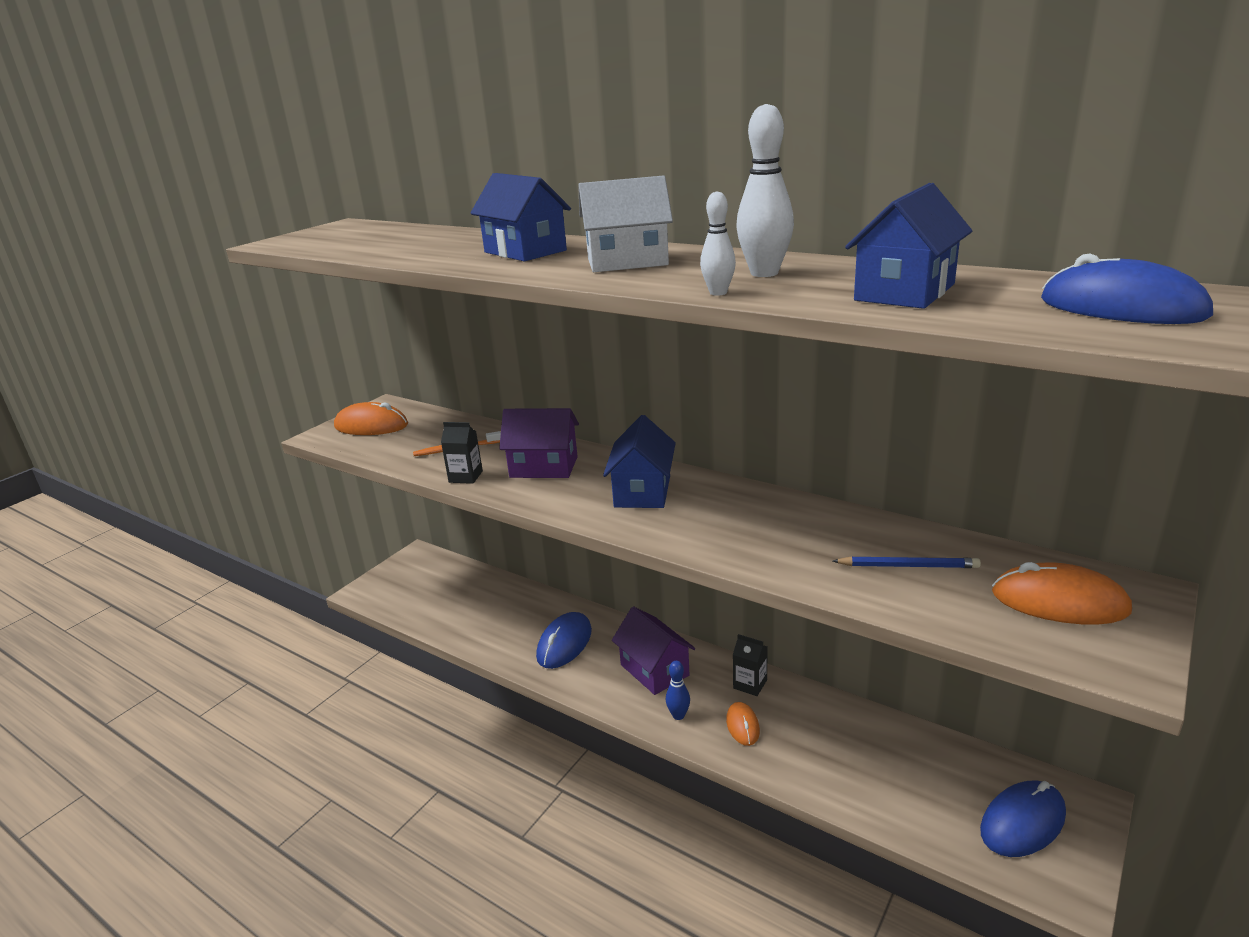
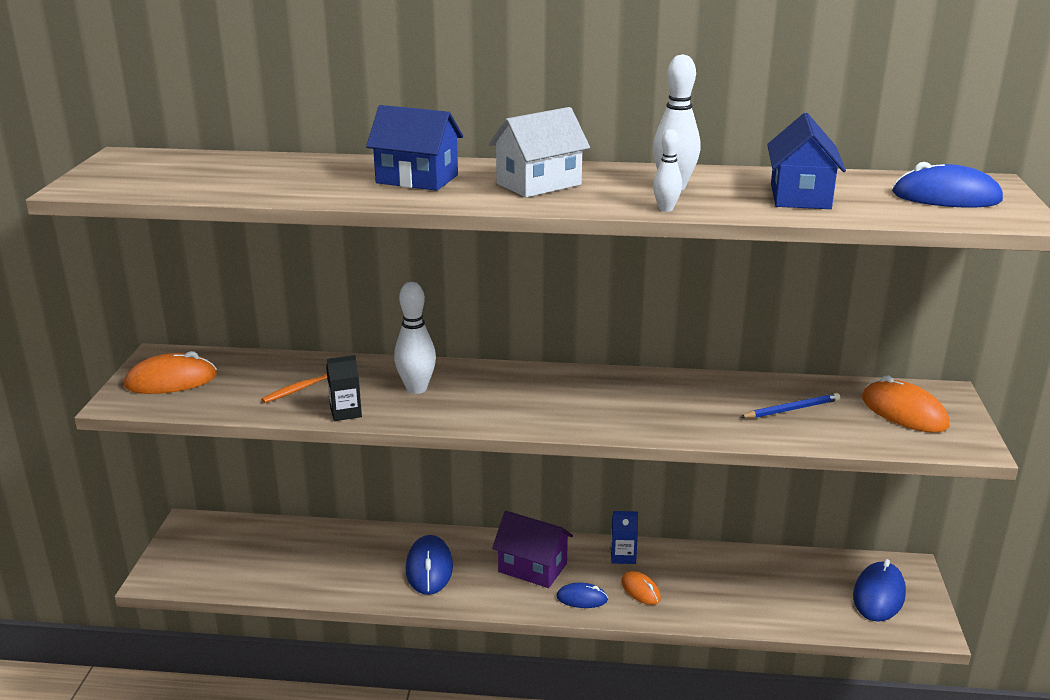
camera: 30 degrees left, 0 degrees up
(544, 467) = (416, 388): purple house -> white bowling pin
(642, 491) = (533, 393): blue house -> none
(678, 715) = (582, 598): blue bowling pin -> blue mouse
(750, 684) = (623, 556): black carton -> blue carton
(1059, 602) = (903, 412): orange mouse -> orange mouse turned 60 degrees clockwise

